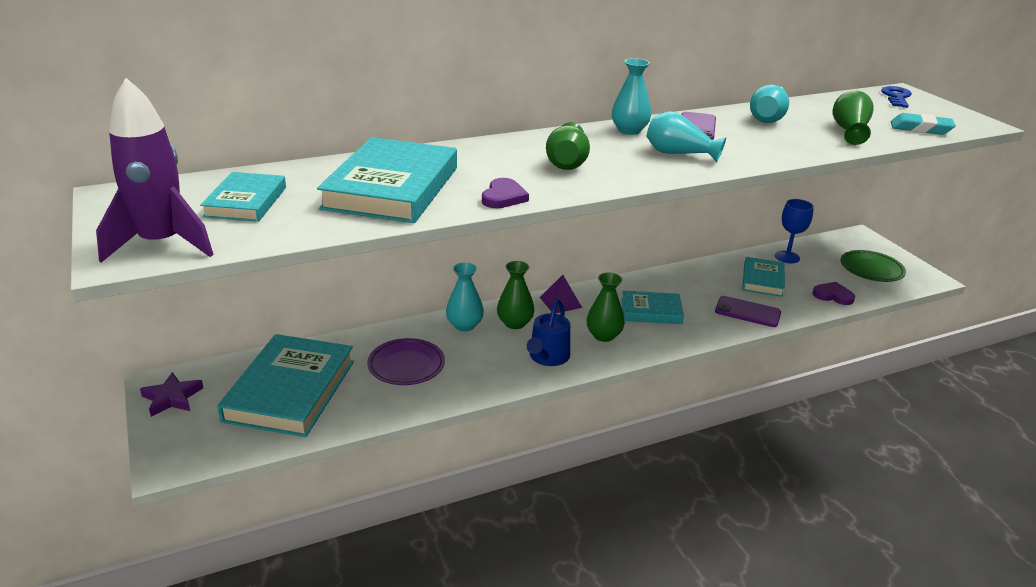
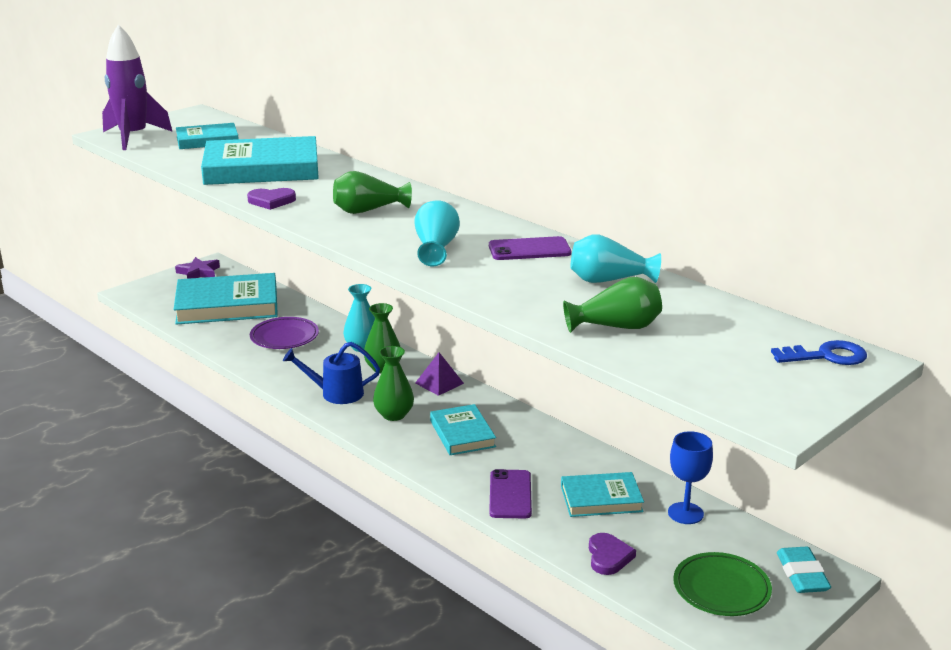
camera: 70 degrees right, 5 degrees down
(629, 130) = (481, 223): turquoise vase -> none
(920, 129) = (690, 372): turquoise eraser -> turquoise eraser (802, 575)

